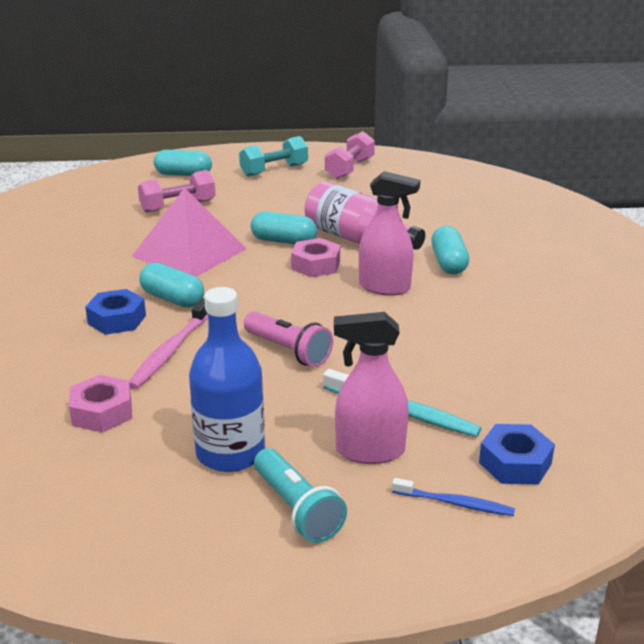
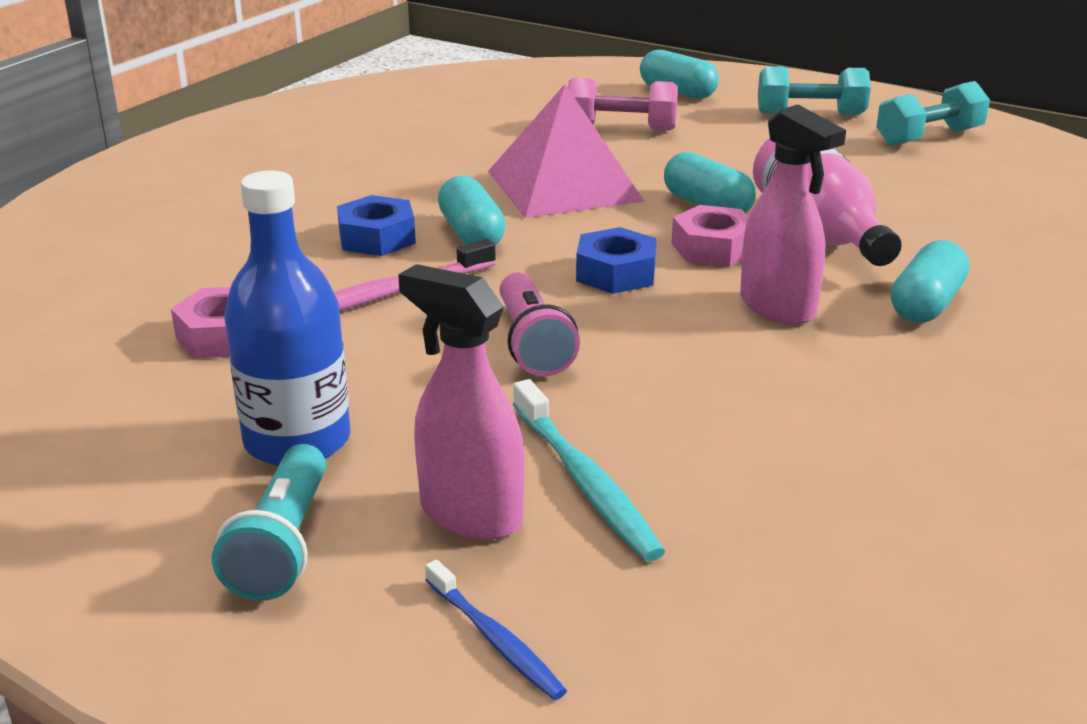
camera: 35 degrees right, 0 degrees up
(349, 169) = (929, 137): pink dumbbell -> turquoise dumbbell
(515, 463) = (661, 626): blue nut -> blue nut (616, 273)

